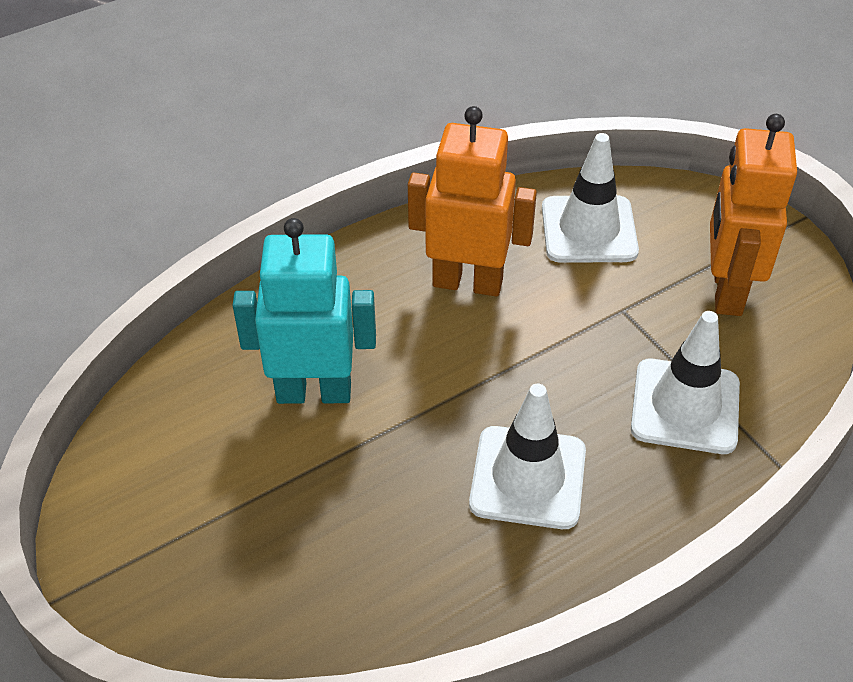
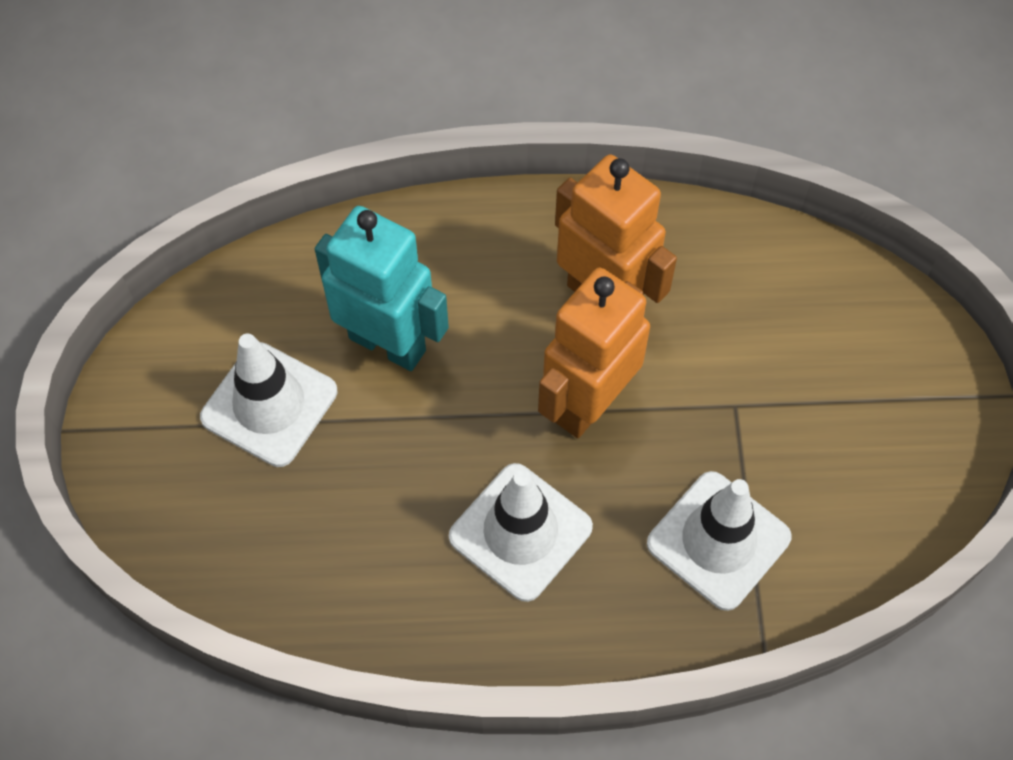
camera: 30 degrees right, 15 degrees up
(589, 230) = (766, 297): white traffic cone -> white traffic cone (269, 404)
(726, 290) = (856, 438): orange robot -> orange robot (588, 403)

